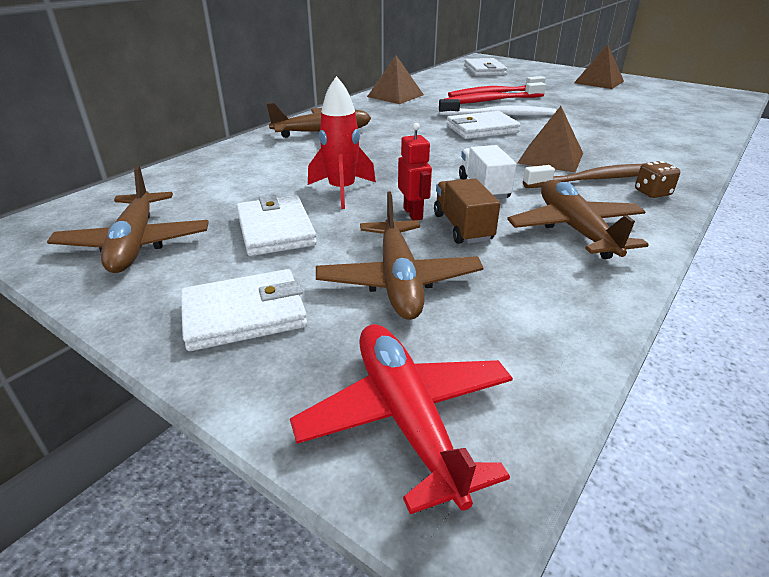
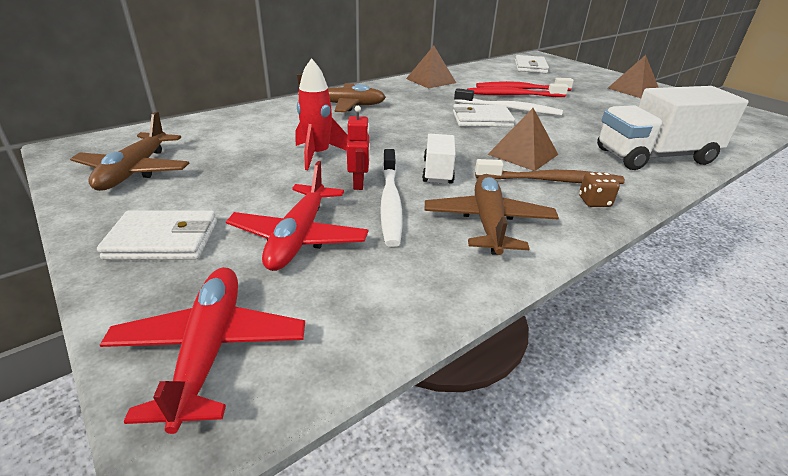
camera: 15 degrees right, 0 degrees up
(275, 230) = (241, 178): white wallet -> none
(398, 281) = (299, 237): brown plane -> red plane
(462, 227) = (390, 202): brown truck -> white toothbrush
(668, 142) = (654, 156): none -> white truck

